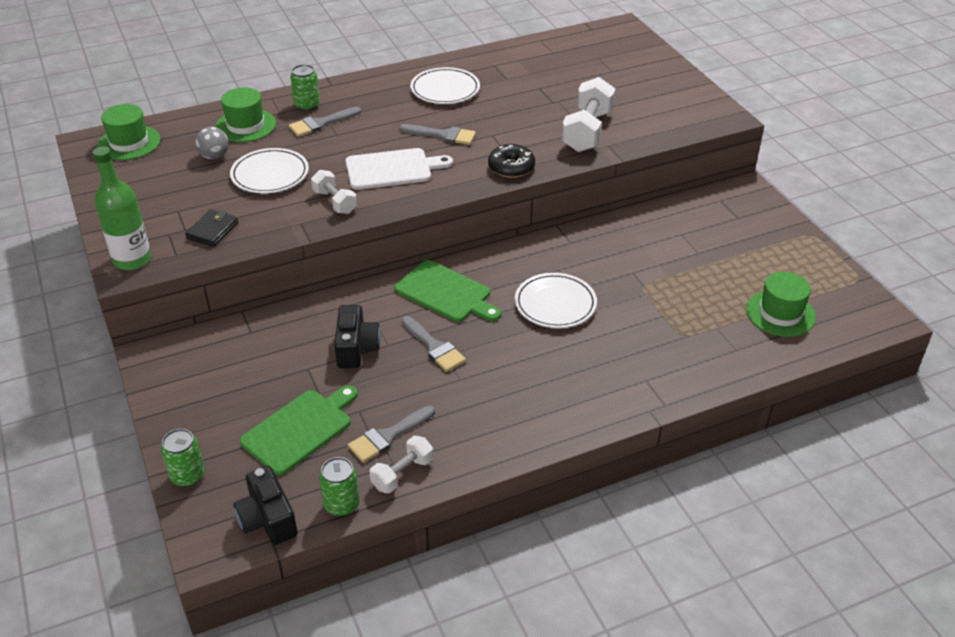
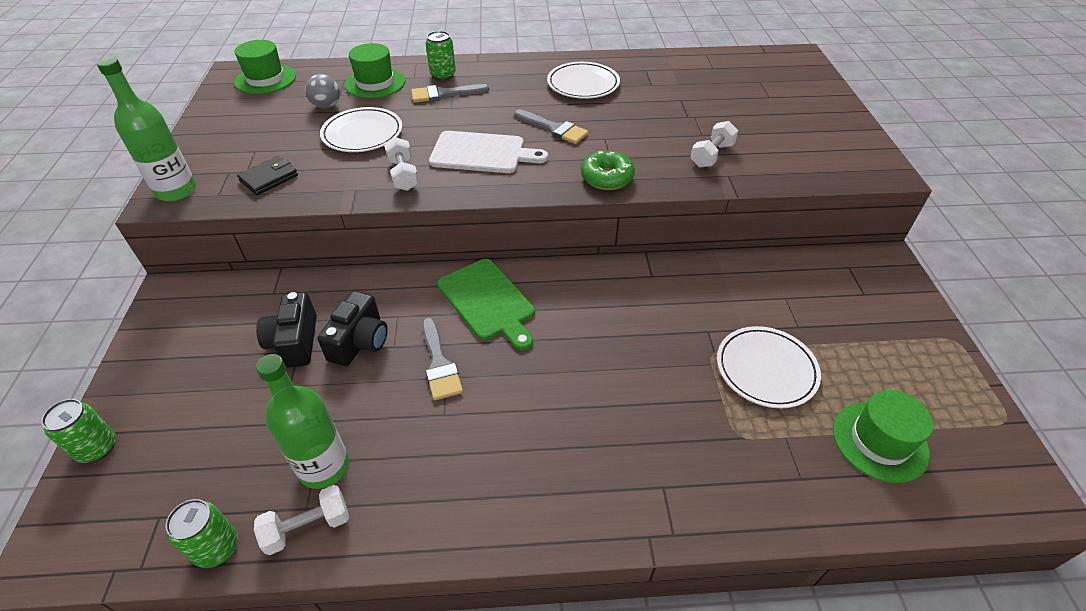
camera: 20 degrees right, 5 degrees up
(267, 519) = (129, 538): black camera -> black camera (295, 342)
(300, 429) = (242, 425): green cutting board -> none
(388, 436) = (324, 467): grey brush -> green bottle
(511, 167) = (607, 178): black donut -> green donut
(555, 304) = (599, 348): white plate -> white plate (766, 369)
(587, 131) = (711, 155): white dumbbell -> white dumbbell, size x0.58

